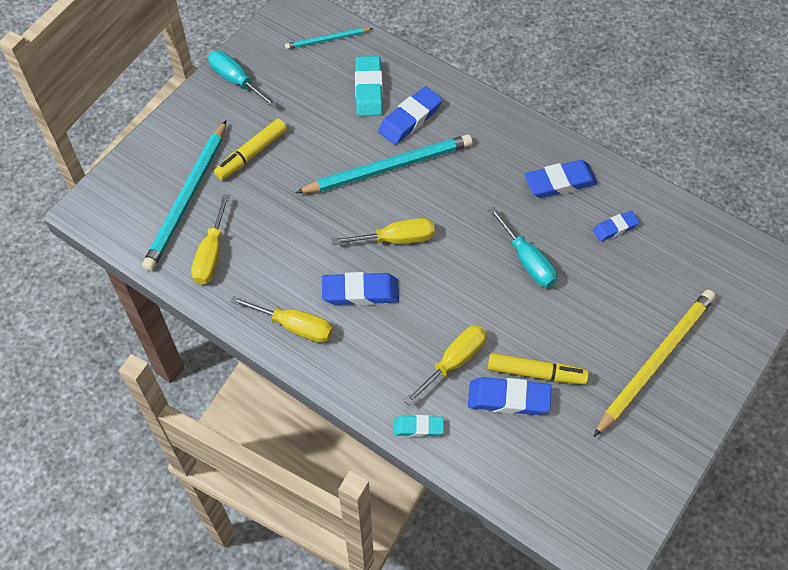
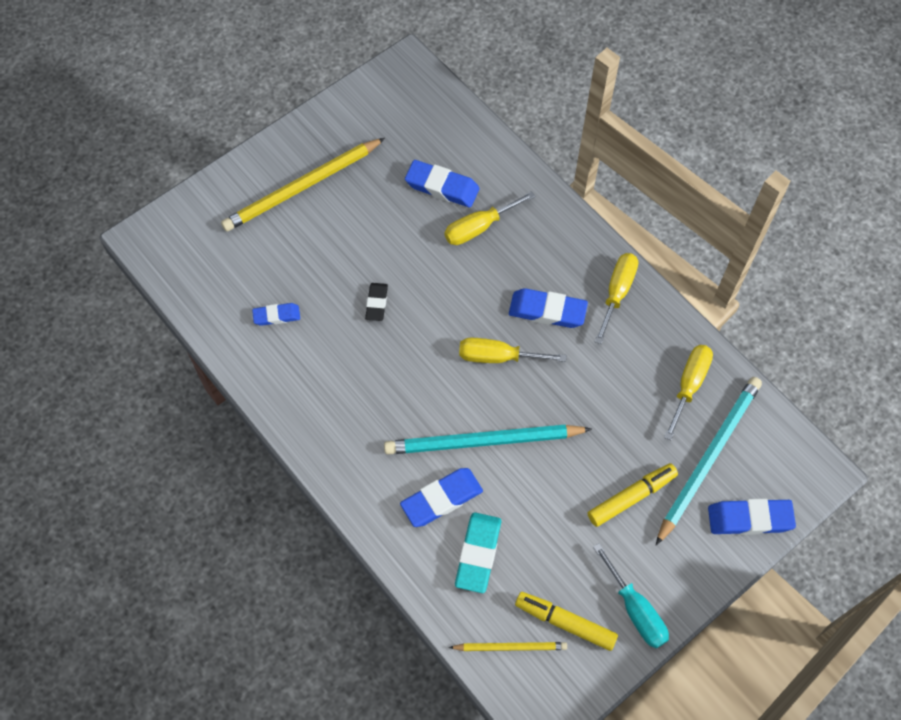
camera: 165 degrees left, 5 degrees up
(294, 326) = (617, 293): yellow screwdriver -> yellow screwdriver turned 75 degrees clockwise
(327, 40) = (510, 647): turquoise pencil -> yellow pencil
(418, 427) = (526, 182): turquoise eraser -> none
(527, 261) = (376, 303): turquoise screwdriver -> black eraser
(536, 373) = (410, 202): yellow marker -> yellow marker (565, 622)
(560, 182) = (308, 379): blue eraser -> blue eraser (749, 519)

